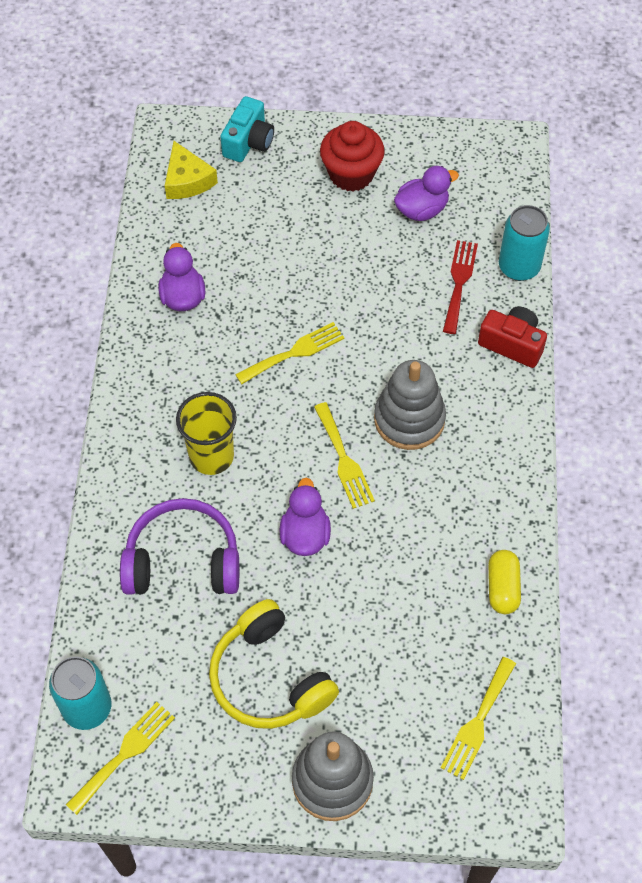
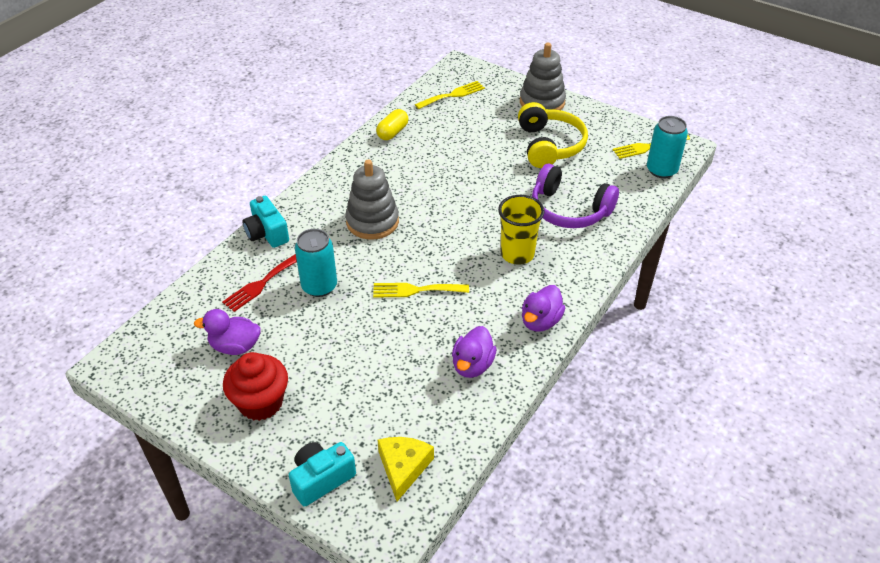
camera: 150 degrees left, 15 degrees down
(305, 535) = (485, 193): purple duck -> purple duck (540, 321)
(344, 460) = (432, 218): yellow fork -> none
(512, 344) = (267, 233): red camera -> turquoise camera
(519, 267) = (211, 275): turquoise can -> turquoise can (319, 286)

